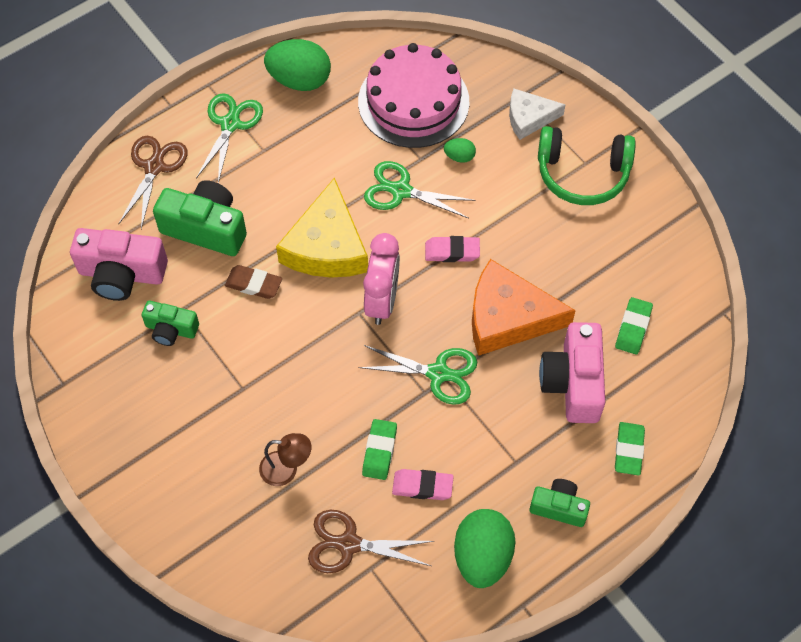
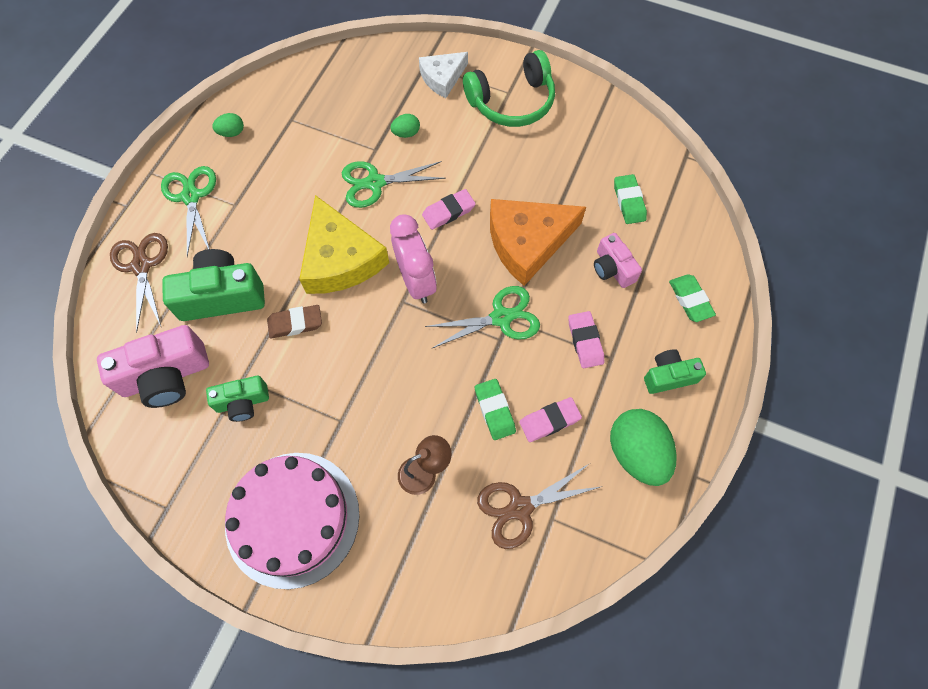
camera: 30 degrees left, 5 degrees up
(299, 80) = (232, 133): green egg -> green egg, size x0.47
(413, 101) = (340, 107): pink cake -> pink cake (292, 518)
(501, 435) = (585, 341): none -> pink eraser
(573, 382) = (612, 268): pink camera -> pink camera, size x0.59

